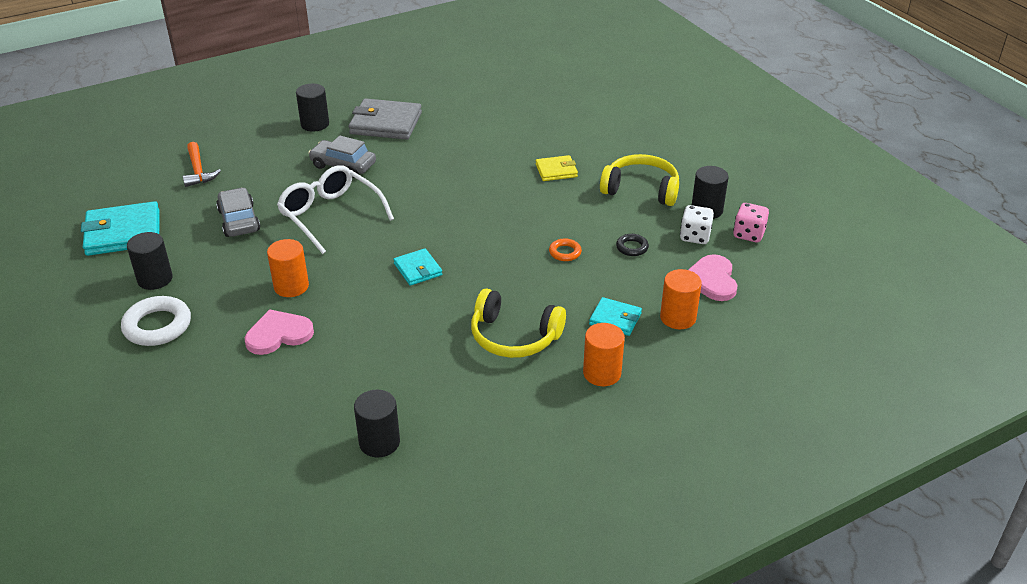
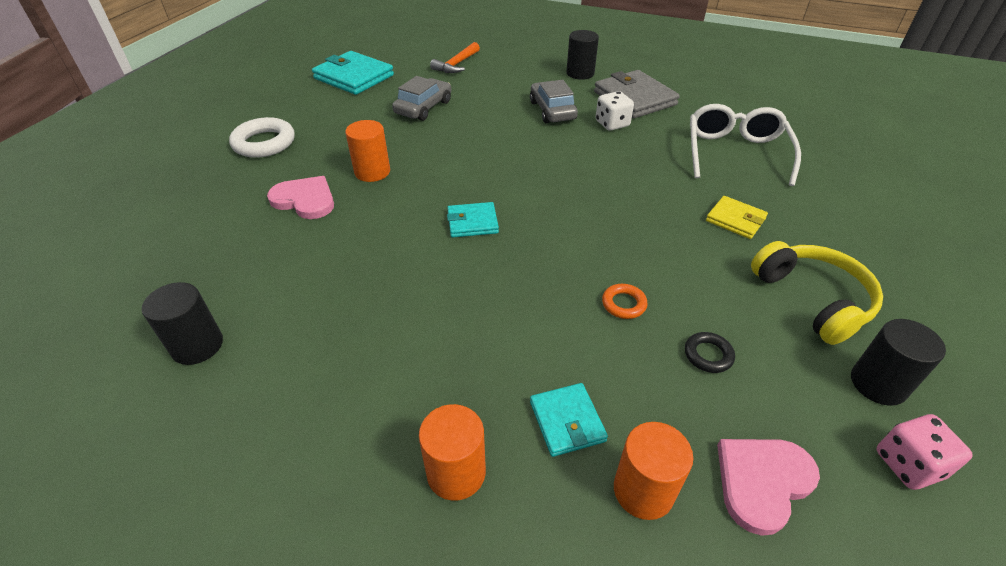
camera: 50 degrees right, 5 degrees up
(155, 279) = (317, 114): black cylinder -> none
(331, 216) = (483, 140): white glasses -> white glasses (735, 153)
(418, 269) = (472, 222): turquoise wallet -> turquoise wallet turned 60 degrees clockwise
(514, 336) = (445, 348): yellow headphones -> none
(695, 236) = (814, 404): white dice -> white dice (612, 124)

